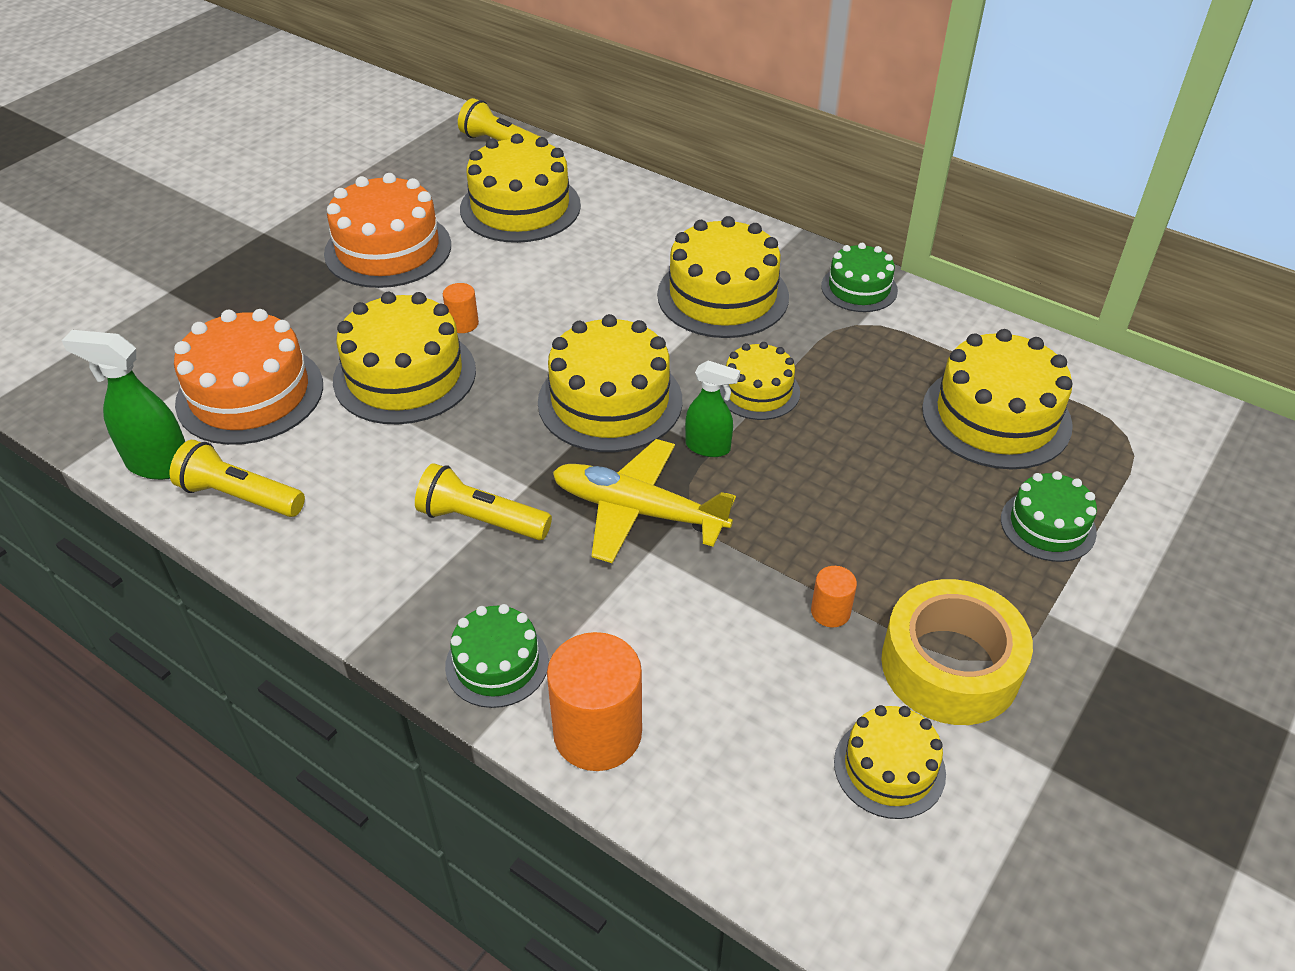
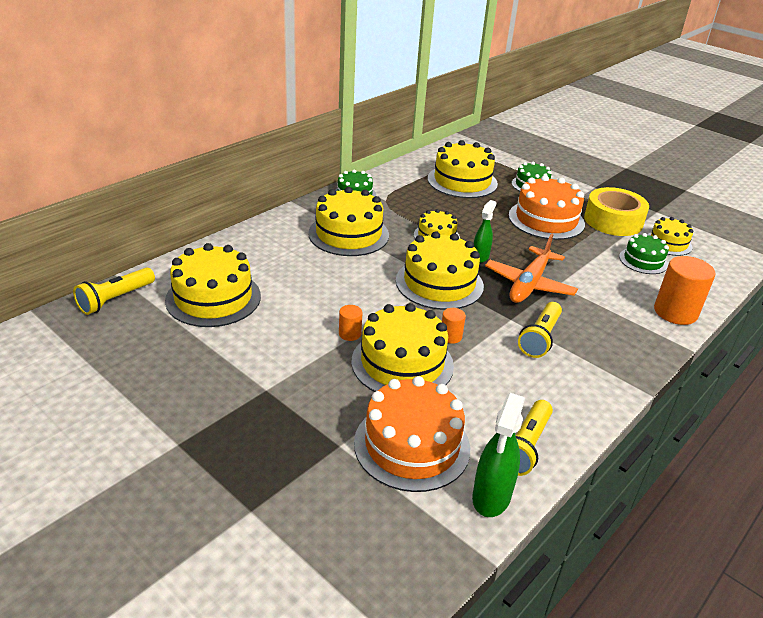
camera: 85 degrees left, 10 degrees down
(388, 249) = (240, 366): orange cake -> orange cake (546, 219)
(497, 663) = (642, 339): green cake -> green cake (643, 261)
(639, 511) = (529, 284): yellow plane -> orange plane
(830, 612) = (589, 242): orange cylinder -> orange cylinder (450, 336)

